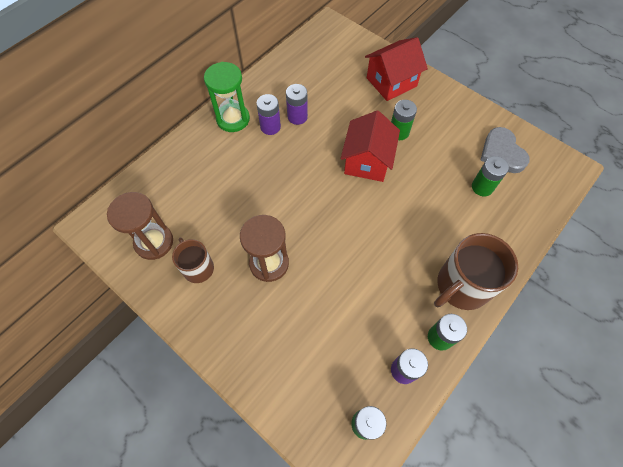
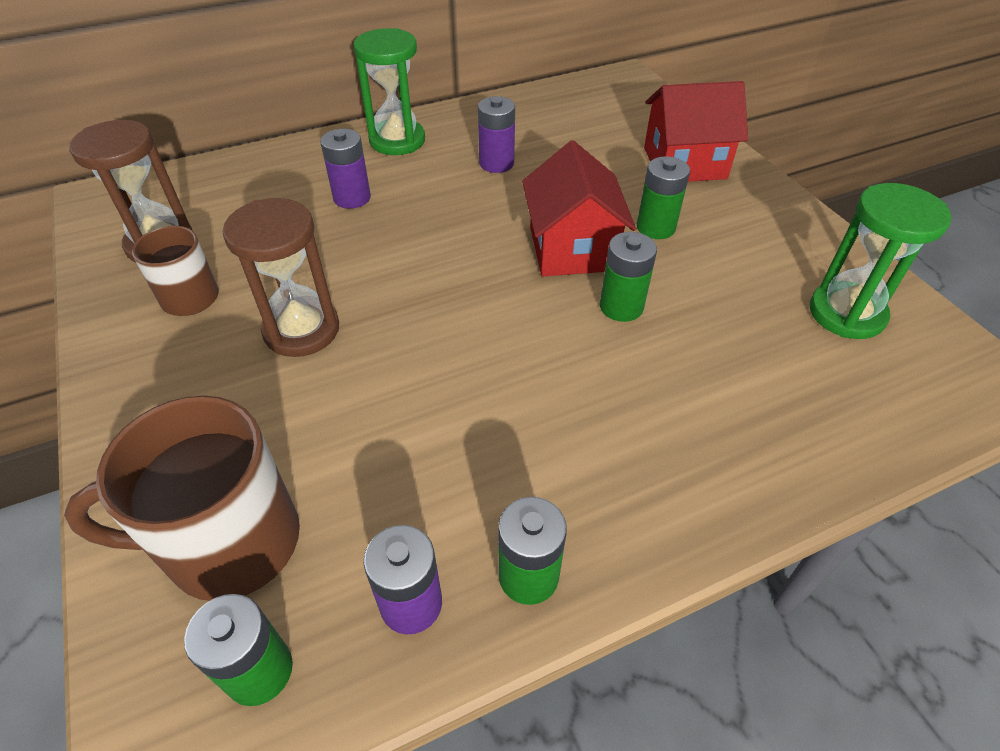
camera: 25 degrees right, 15 degrees down
(270, 127) = (445, 163): purple battery -> purple battery (352, 198)
(367, 161) = (572, 248): red house -> red house turned 45 degrees counterclockwise
(461, 286) = (634, 500): brown mug -> brown mug (230, 542)
(482, 187) = (774, 352): green battery -> green battery (621, 306)
(502, 153) = (846, 313): grey heart -> green hourglass

